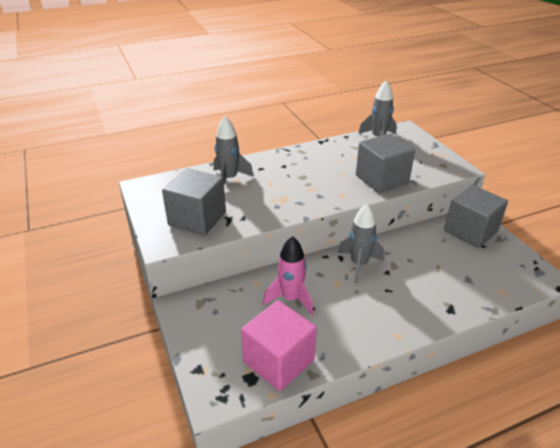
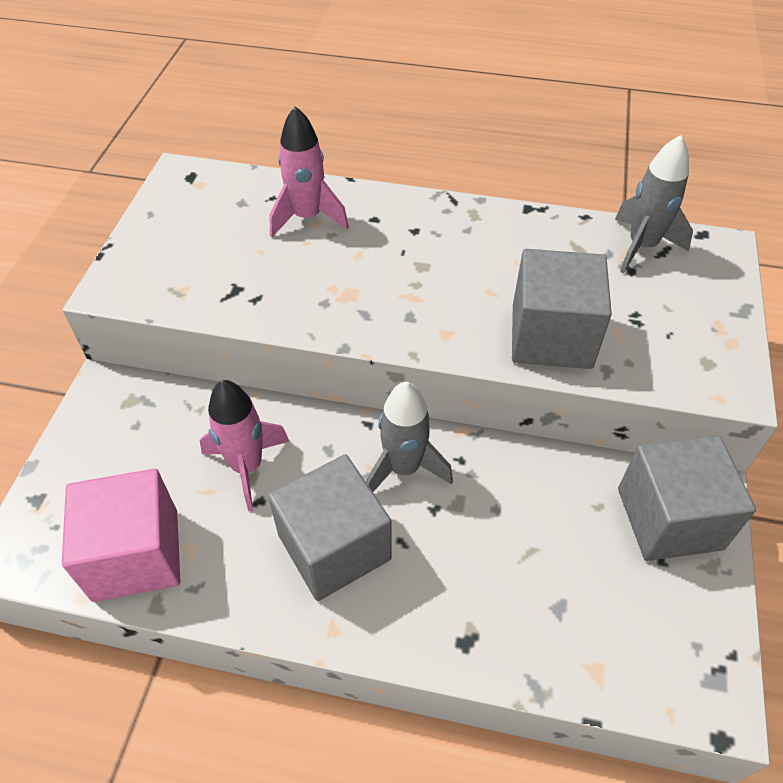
camera: 35 degrees right, 15 degrees up
(197, 218) = (194, 267): grey cube -> grey cube (334, 547)
(229, 179) = (307, 217): grey rocket -> pink rocket

